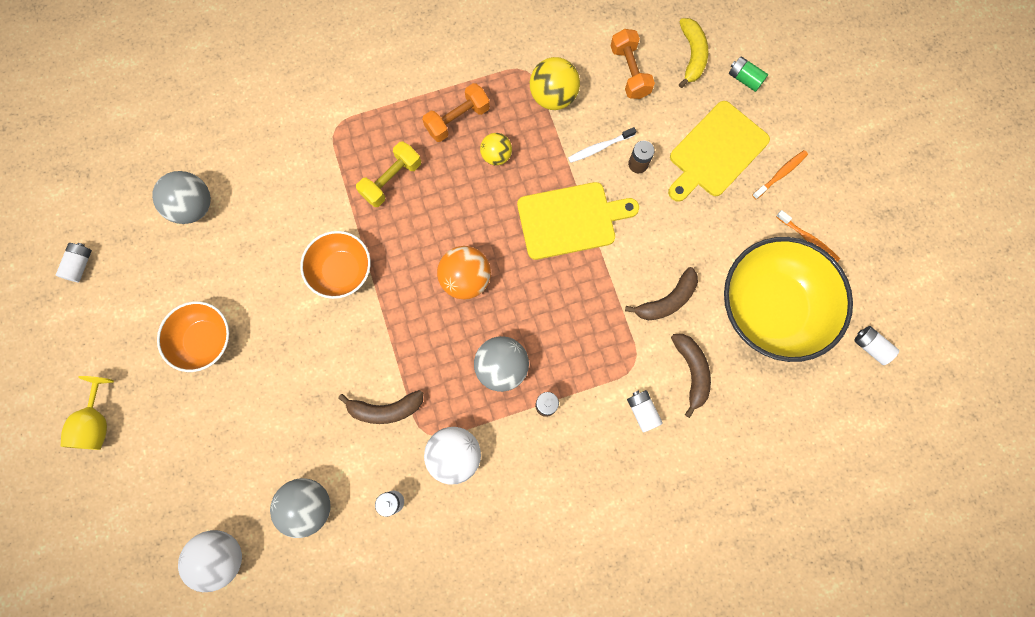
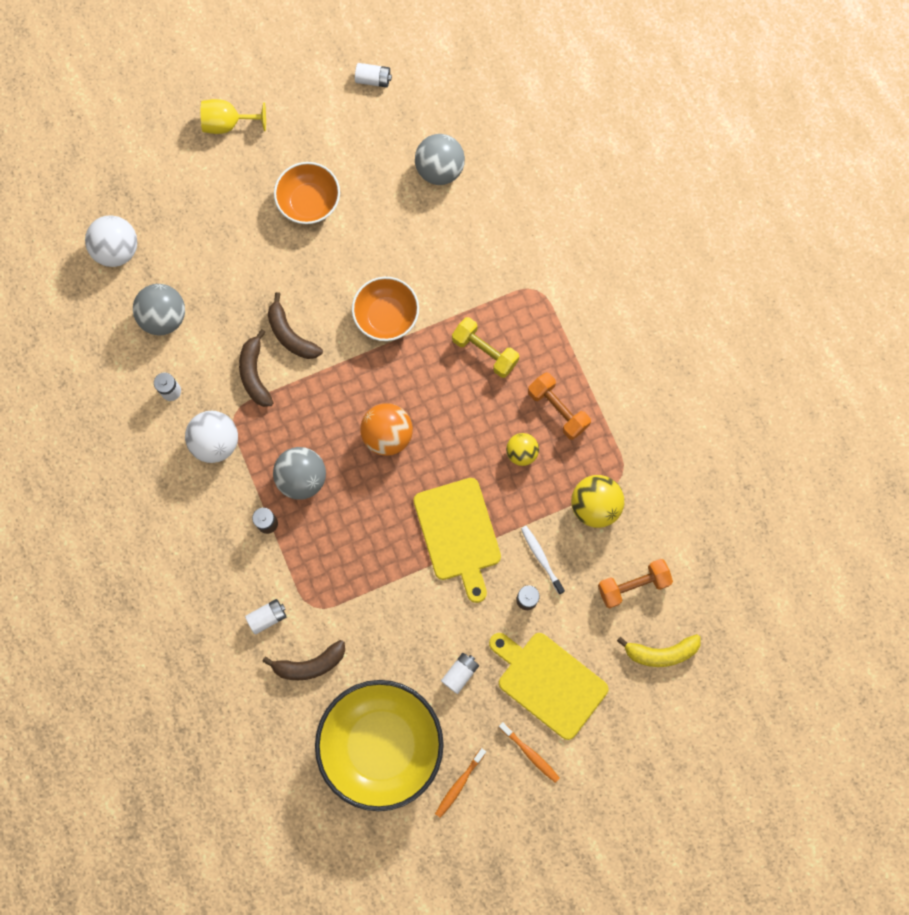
camera: 85 degrees right, 0 degrees up
(667, 300) = (381, 636): brown banana -> brown banana (291, 335)
(744, 79) = (639, 712): green battery -> none
(870, 346) = (348, 850): white battery -> white battery (460, 673)

